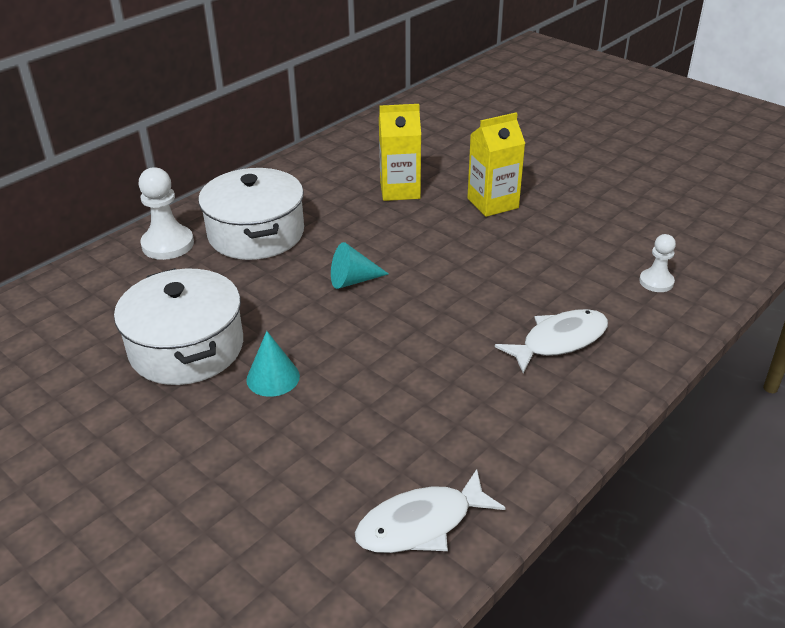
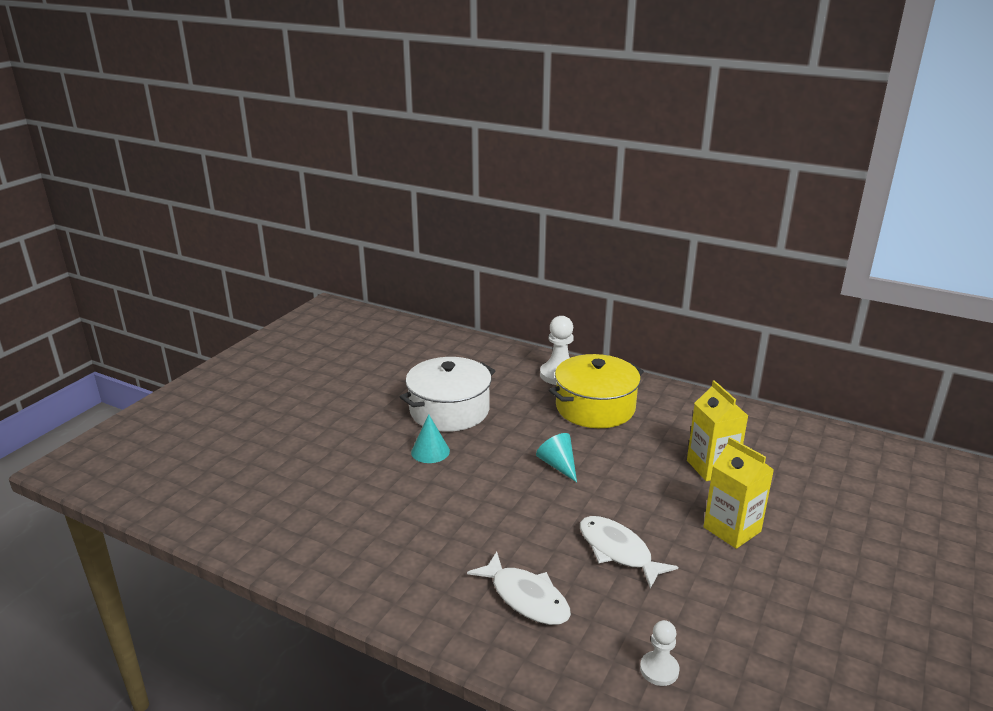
camera: 75 degrees right, 10 degrees down
(256, 233) = (595, 407): white pot -> yellow pot
(421, 524) = (302, 542): white fish -> white fish (618, 551)

